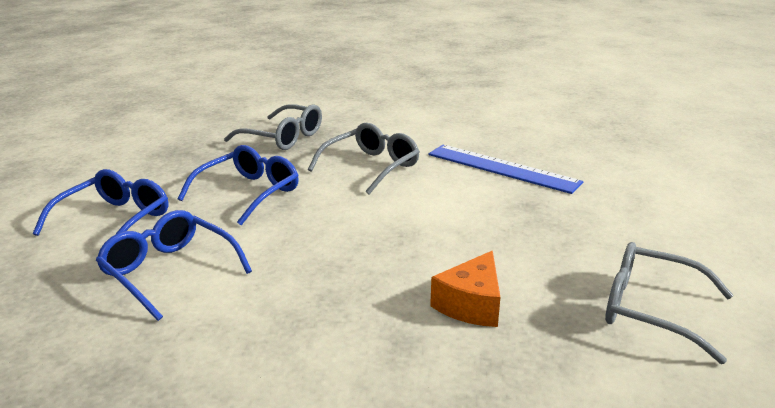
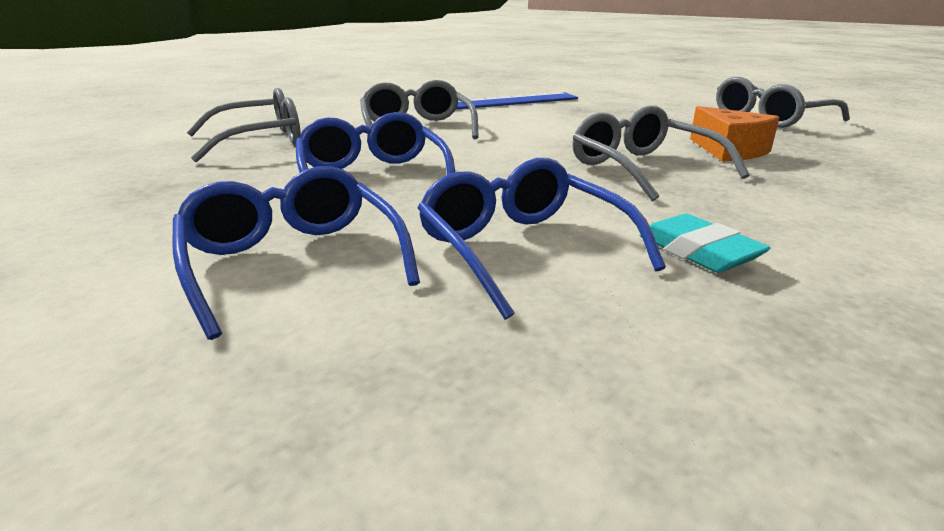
camera: 55 degrees left, 0 degrees up
(169, 272) = (523, 249): blue glasses -> blue glasses turned 75 degrees clockwise
(206, 328) = (698, 251): none -> turquoise eraser
(366, 275) = (643, 168): none -> grey glasses

